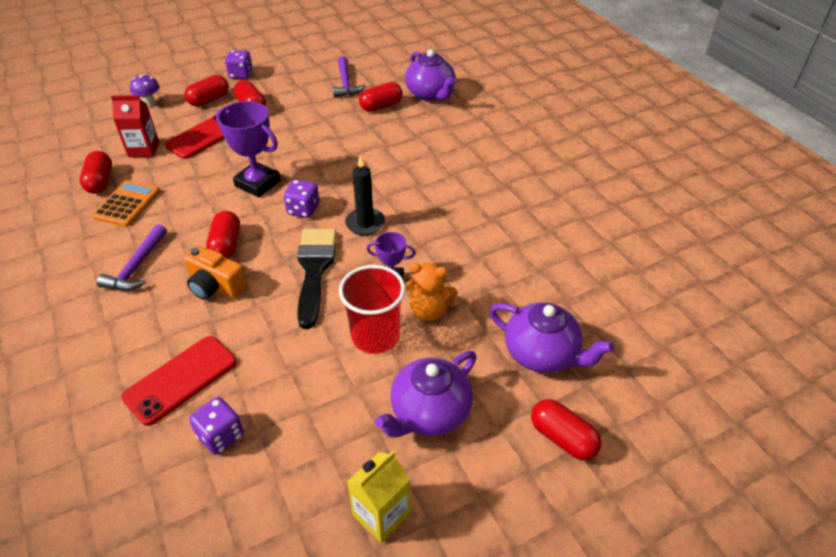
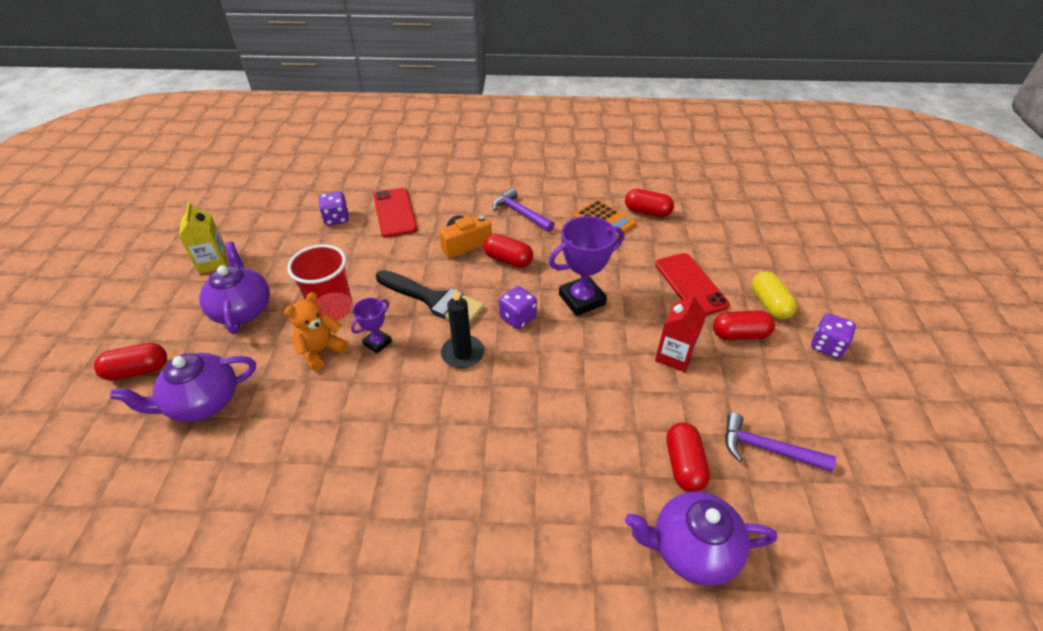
camera: 120 degrees right, 0 degrees up
(144, 149) = (686, 242): red carton -> red carton (674, 356)
(150, 104) = (777, 260): purple mushroom -> none
(209, 100) = (769, 304): red capsule -> yellow capsule

